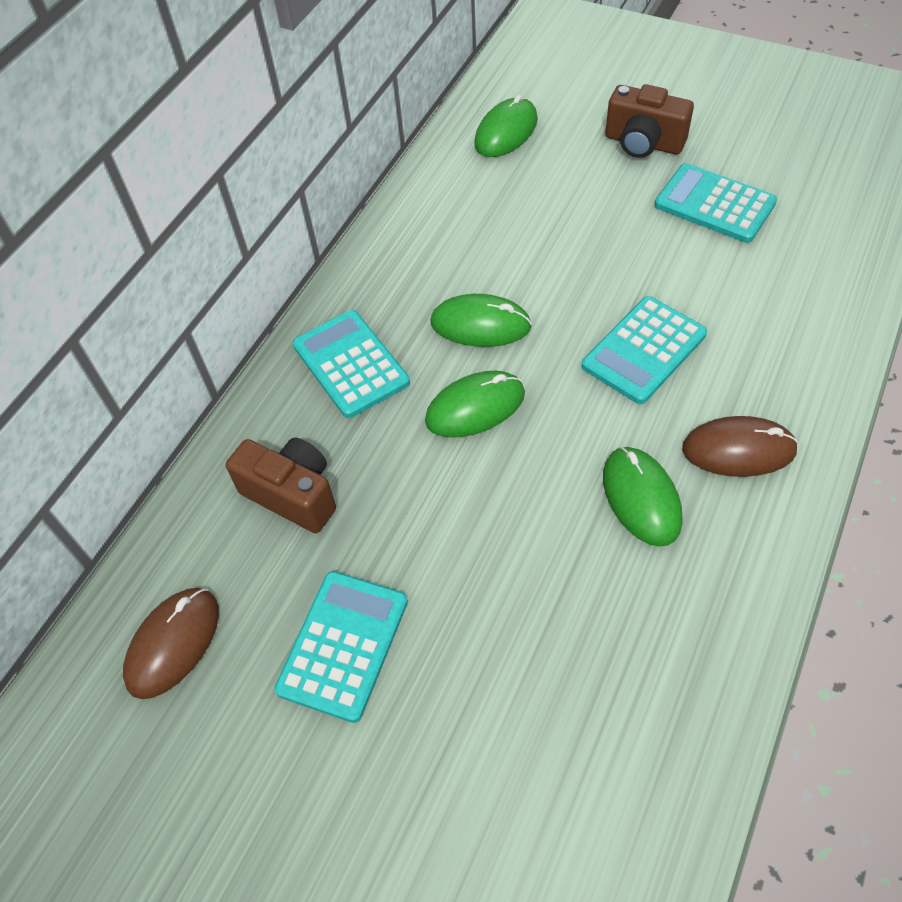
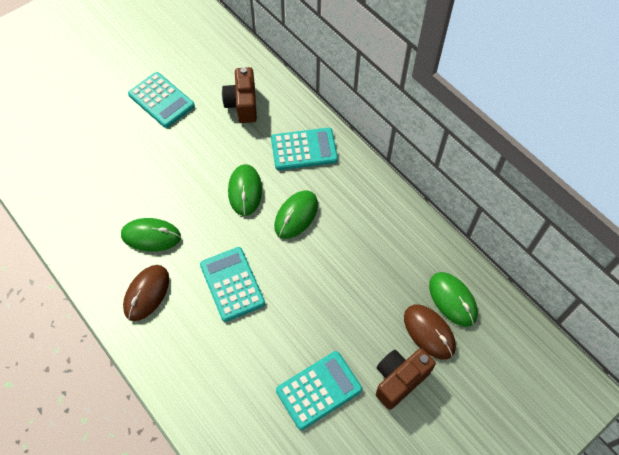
camera: 110 degrees right, 5 degrees up
(173, 643) = (200, 49): brown mouse -> brown mouse (429, 332)
(292, 495) = (242, 104): brown camera -> brown camera turned 120 degrees clockwise

